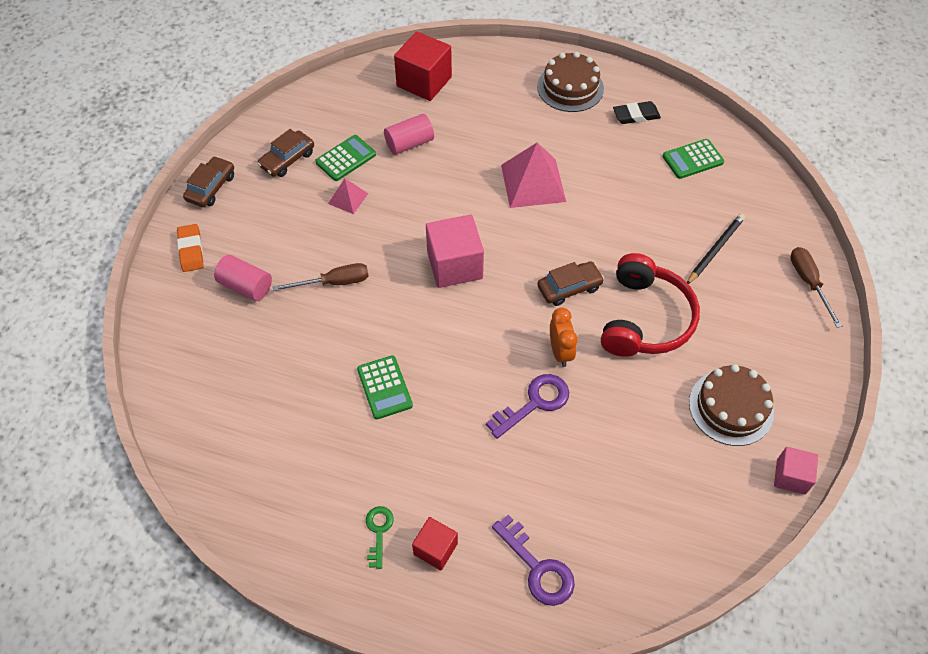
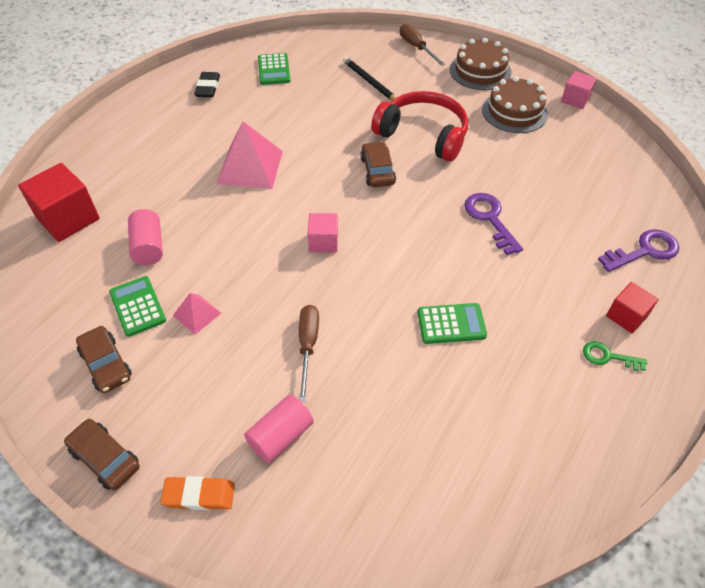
camera: 75 degrees left, 5 degrees down
(454, 265) = (323, 242): pink cube -> pink cube, size x0.58
(560, 352) = (442, 191): orange clock -> none
(570, 88) = (149, 118): brown cake -> brown cake (480, 71)
(808, 283) = (416, 47): brown screwdriver -> brown screwdriver turned 60 degrees clockwise

